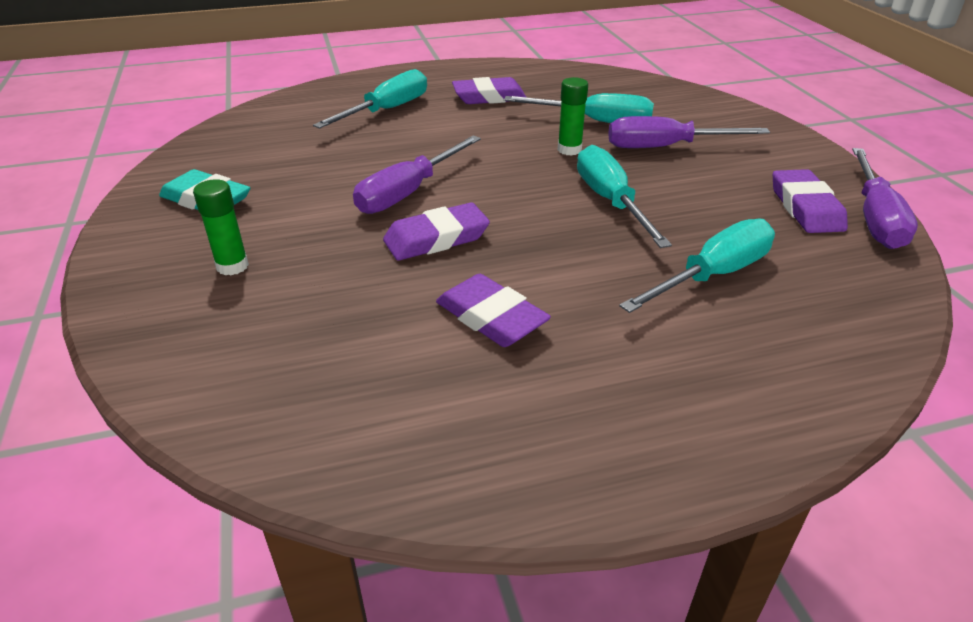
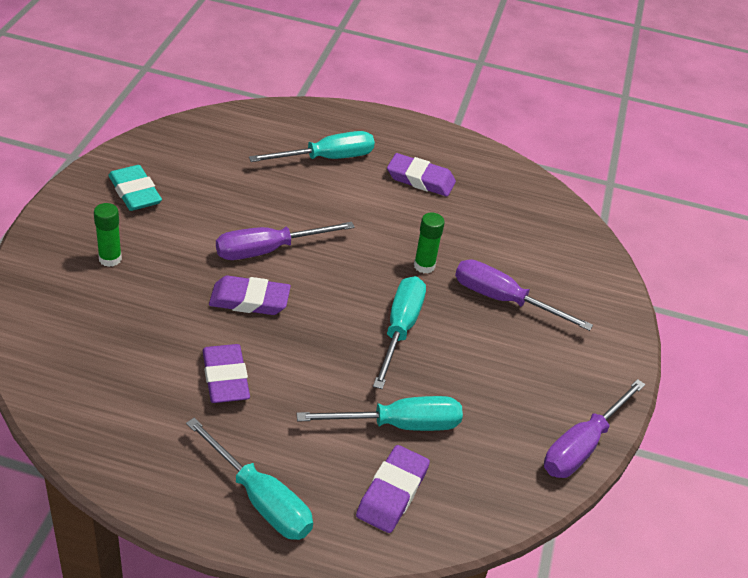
camera: 25 degrees right, 5 degrees up
(595, 121) = (477, 246): turquoise screwdriver -> turquoise screwdriver (260, 499)
(805, 207) = (541, 409): purple eraser -> purple eraser (392, 492)

